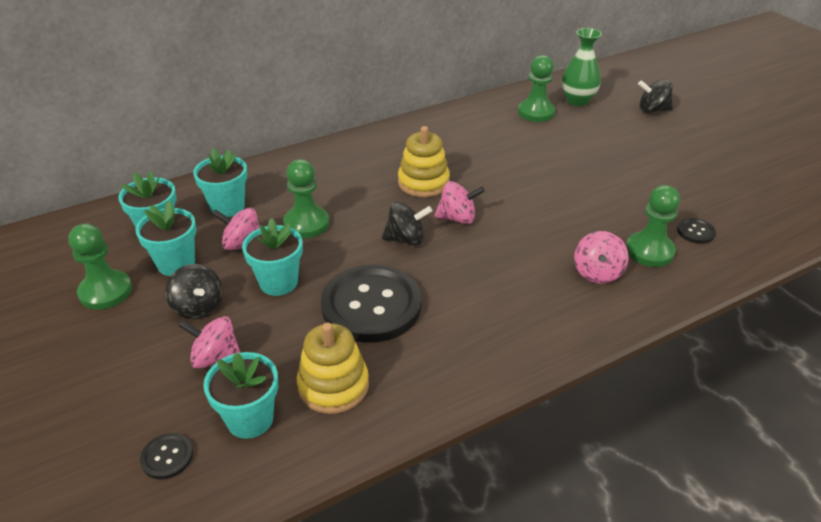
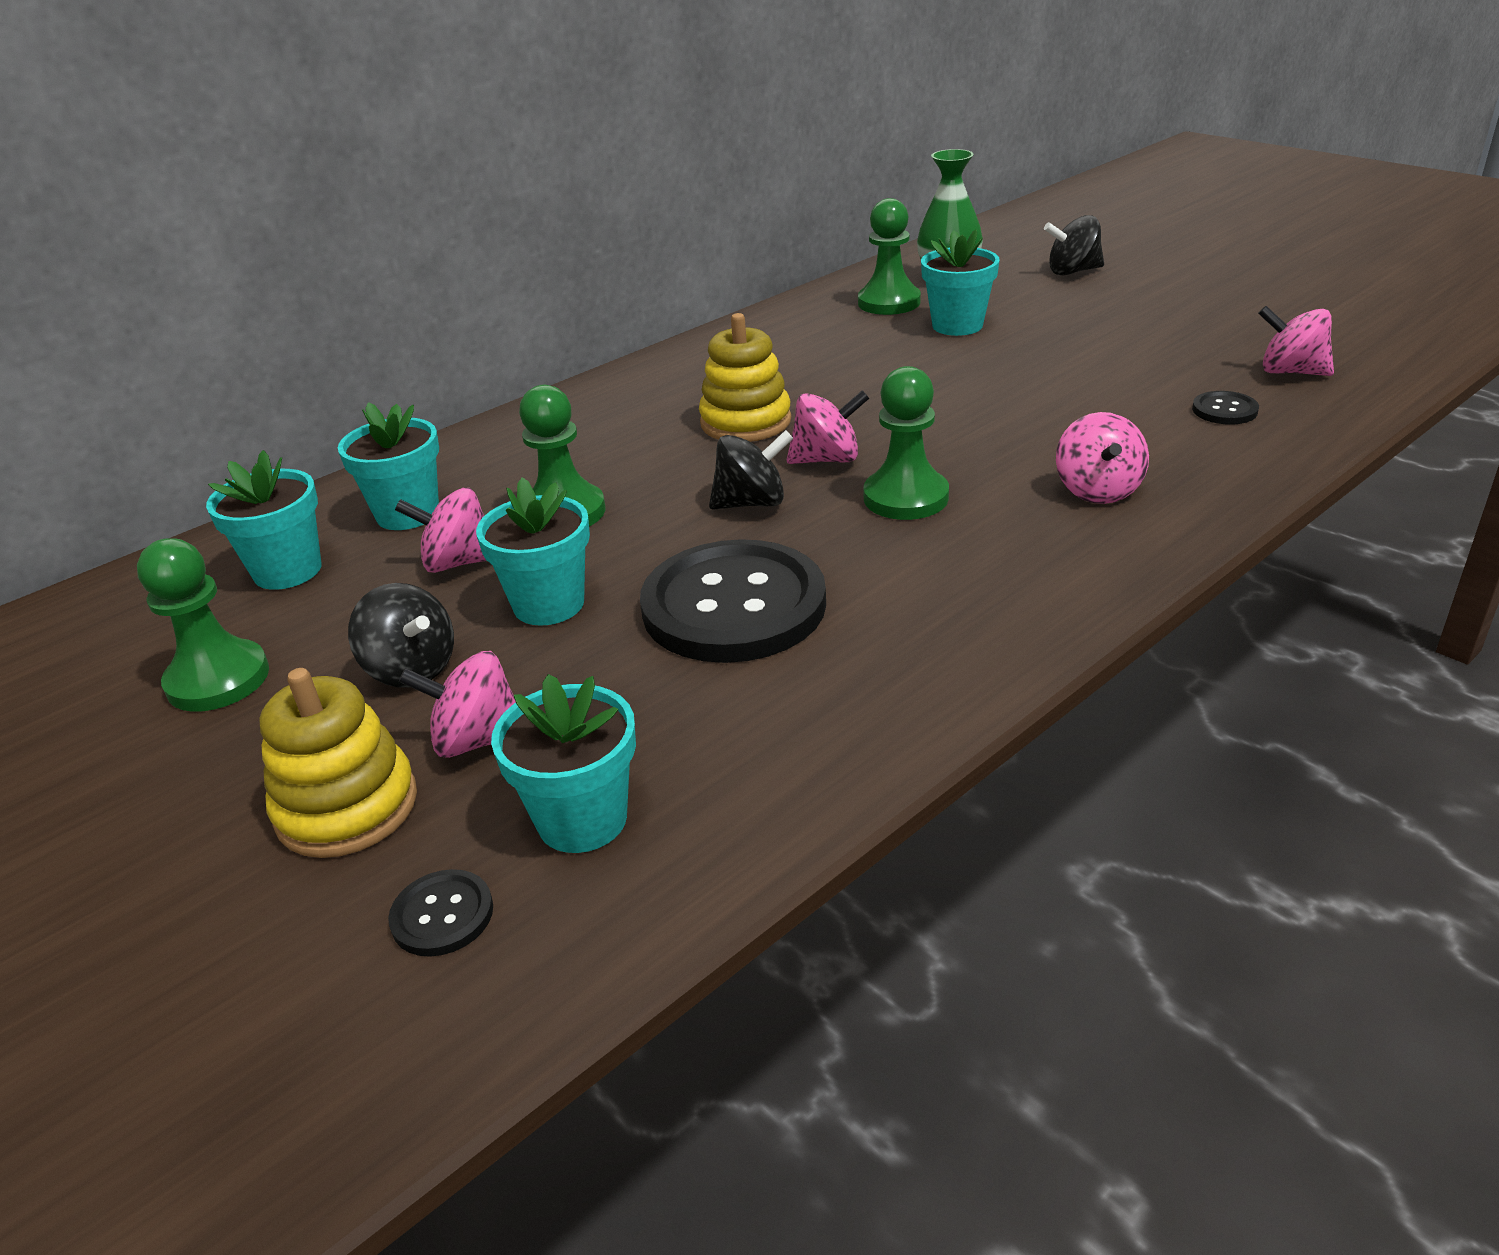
camera: 10 degrees left, 5 degrees down
(176, 263) = (342, 612): turquoise flower pot -> turquoise flower pot (957, 325)
(333, 386) = (718, 736): yellow stacking toy -> yellow stacking toy (347, 807)
(649, 251) = (1166, 447): green pawn -> green pawn (906, 498)
(748, 212) = (1290, 372): none -> pink spinning top

